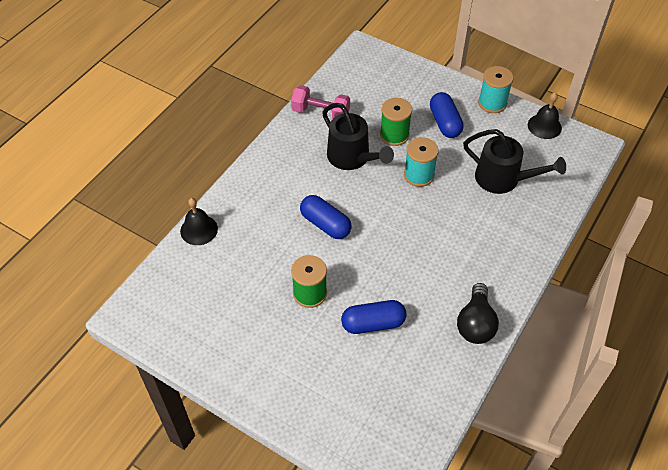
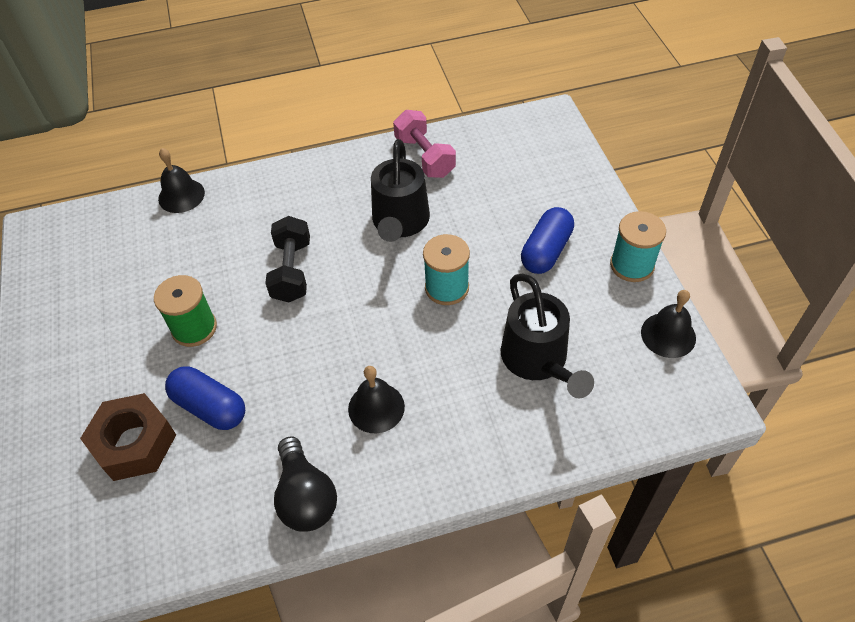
camera: 45 degrees right, 0 degrees up
(325, 224) = (292, 271): blue capsule -> black dumbbell
(356, 373) = (134, 443): none -> brown nut
(394, 135) = (473, 227): green spool -> none
(456, 258) = (376, 407): none -> black bell
(475, 323) = (306, 497): black light bulb -> black light bulb turned 75 degrees counterclockwise

